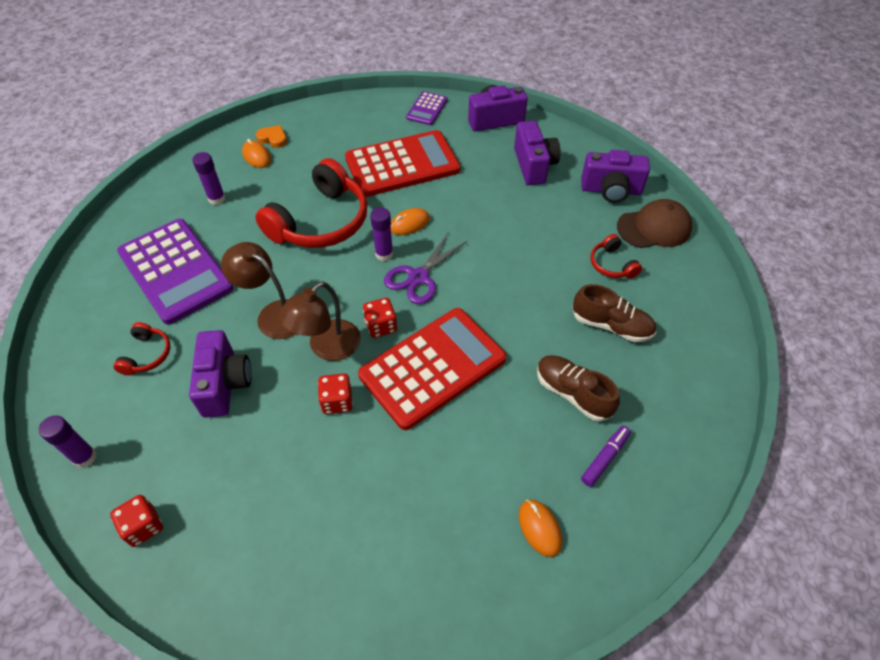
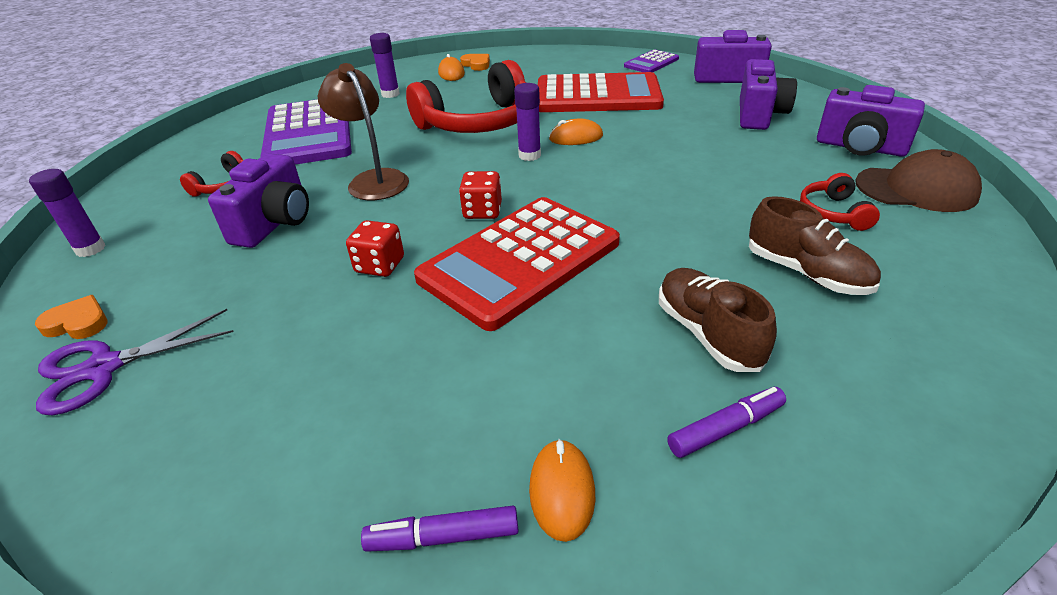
camera: 25 degrees right, 15 degrees down
(143, 526) = (78, 323): red dice -> orange heart
(327, 348) = (407, 217): brown lamp -> none
(418, 277) = (557, 180): purple scissors -> purple scissors (103, 368)
(433, 367) = (520, 261): red calculator -> red calculator turned 150 degrees clockwise
(493, 578) = (443, 537): none -> purple marker

